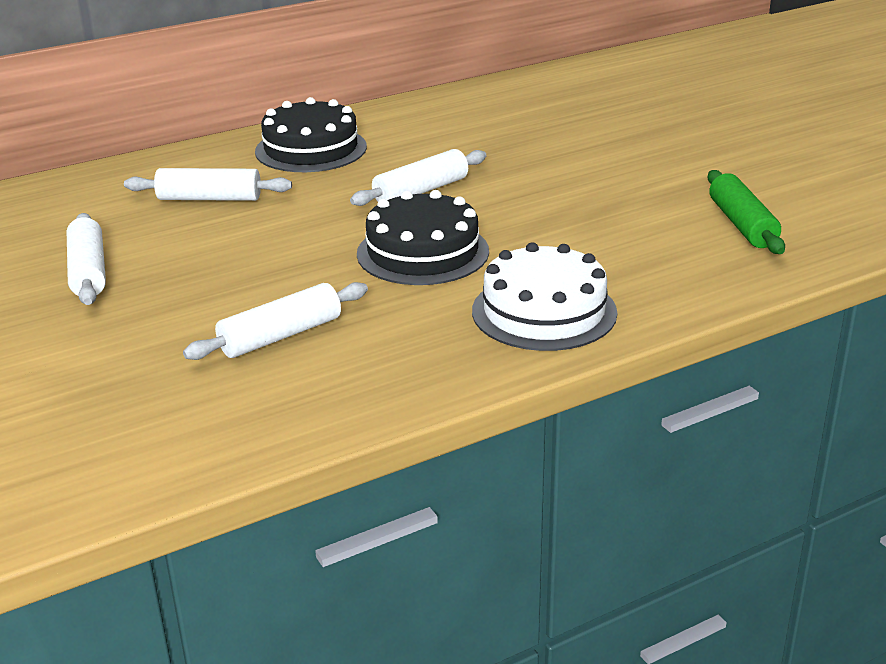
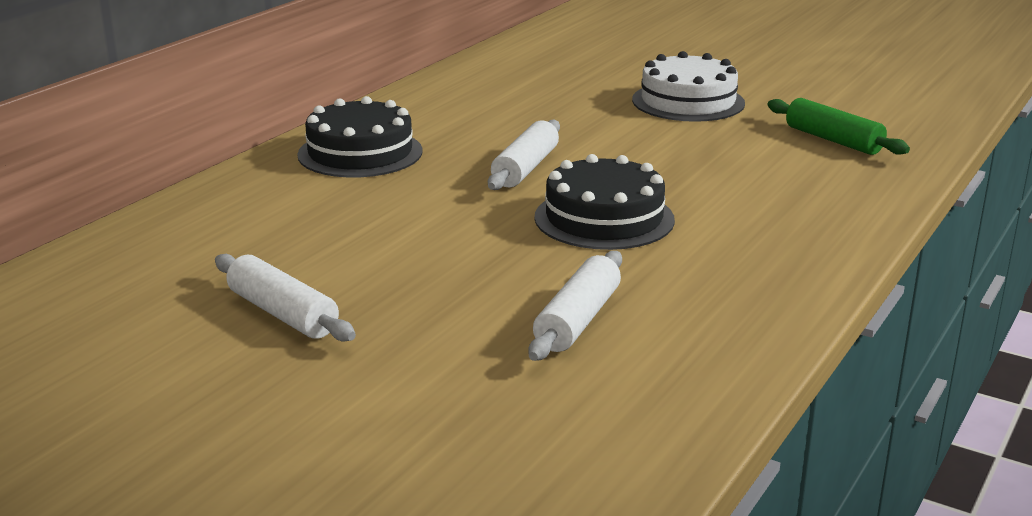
camera: 30 degrees left, 5 degrees down
(209, 198) = (317, 217): white rolling pin -> none
(544, 311) = (779, 241): white cake -> white cake (688, 101)

